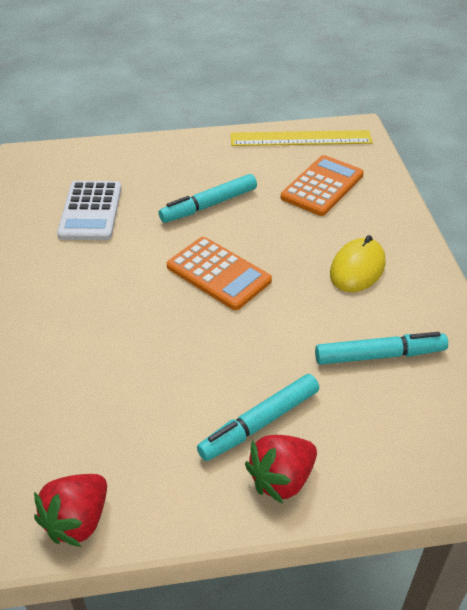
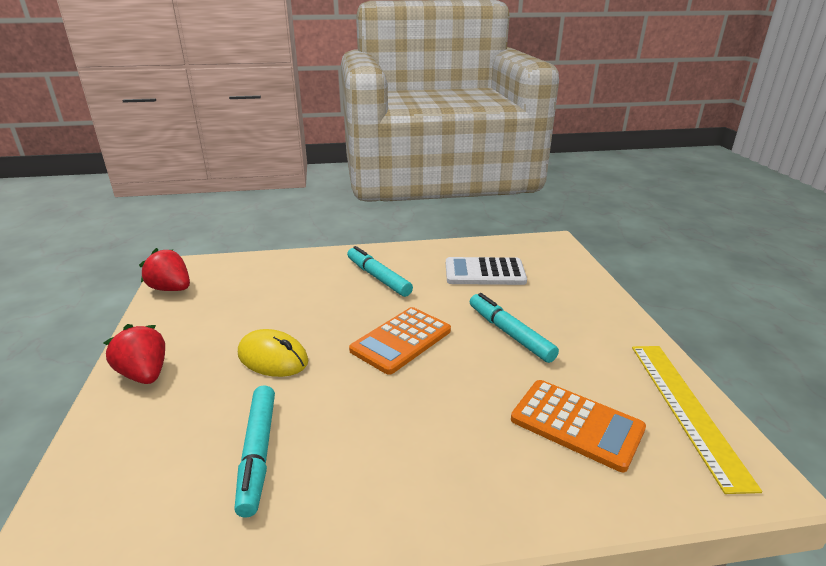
camera: 90 degrees right, 15 degrees down
(259, 423) = (208, 363): turquoise marker -> turquoise marker (378, 277)
(357, 268) = (408, 446): yellow mouse -> yellow mouse (273, 357)

